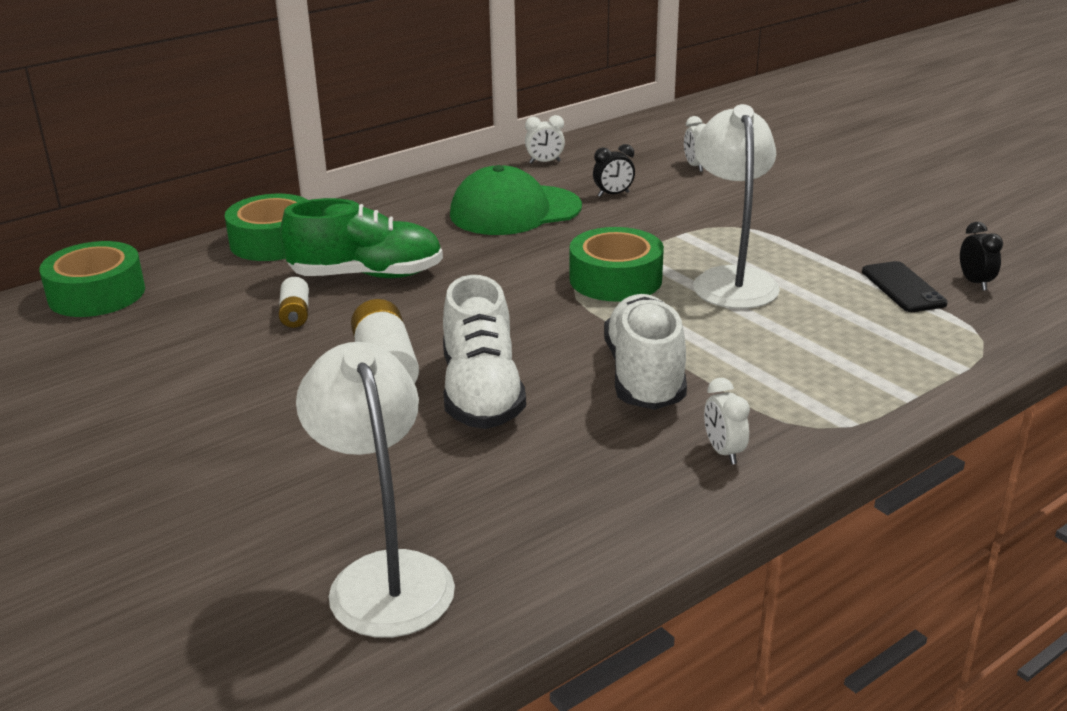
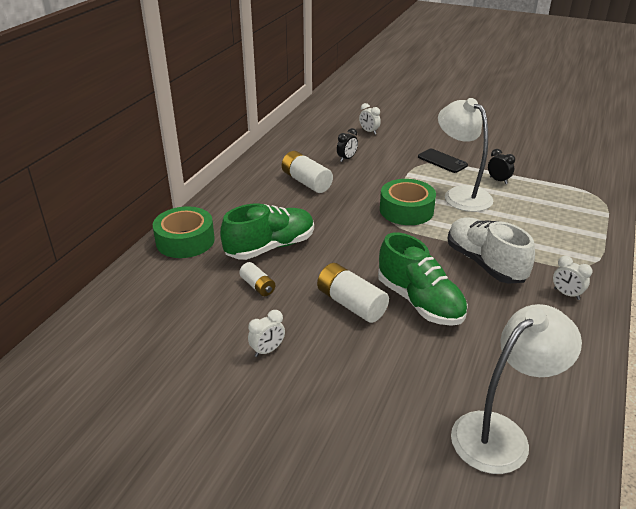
camera: 30 degrees left, 5 degrees up
(97, 294) = (107, 314): green tape -> none
(384, 575) = (501, 433): white lamp -> white lamp turned 105 degrees clockwise
(481, 393) = (419, 302): white shoe -> green shoe
(515, 211) = (306, 182): green cap -> white battery
(545, 162) = (287, 147): white clock -> white clock (267, 350)
(903, 287) = (537, 177): black phone -> black phone (442, 161)
(975, 283) = (562, 166): black clock -> black clock (498, 180)

